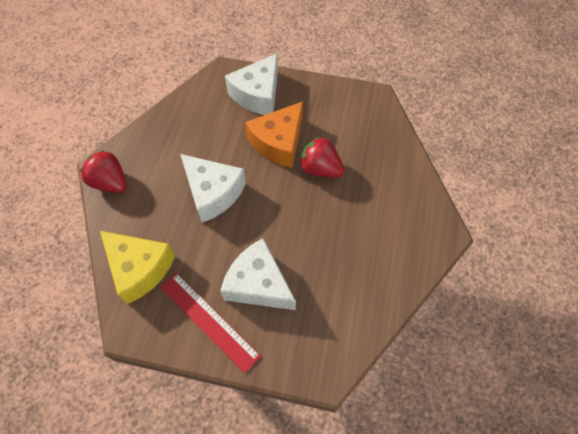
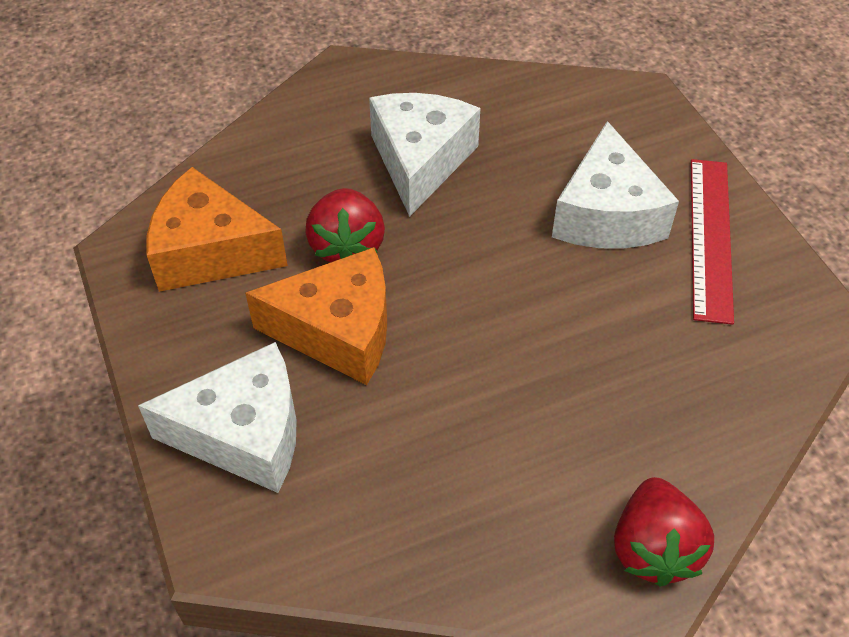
camera: 125 degrees left, 10 degrees down
(140, 268) = (738, 372): yellow cheese -> none
(213, 193) = (521, 363): white cheese -> white cheese (420, 161)
(353, 122) = (210, 251): none -> orange cheese

